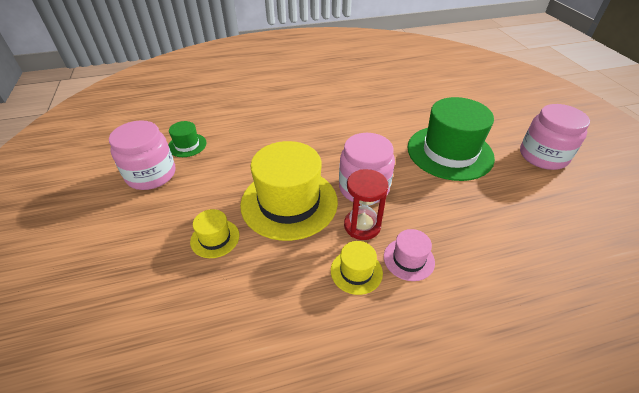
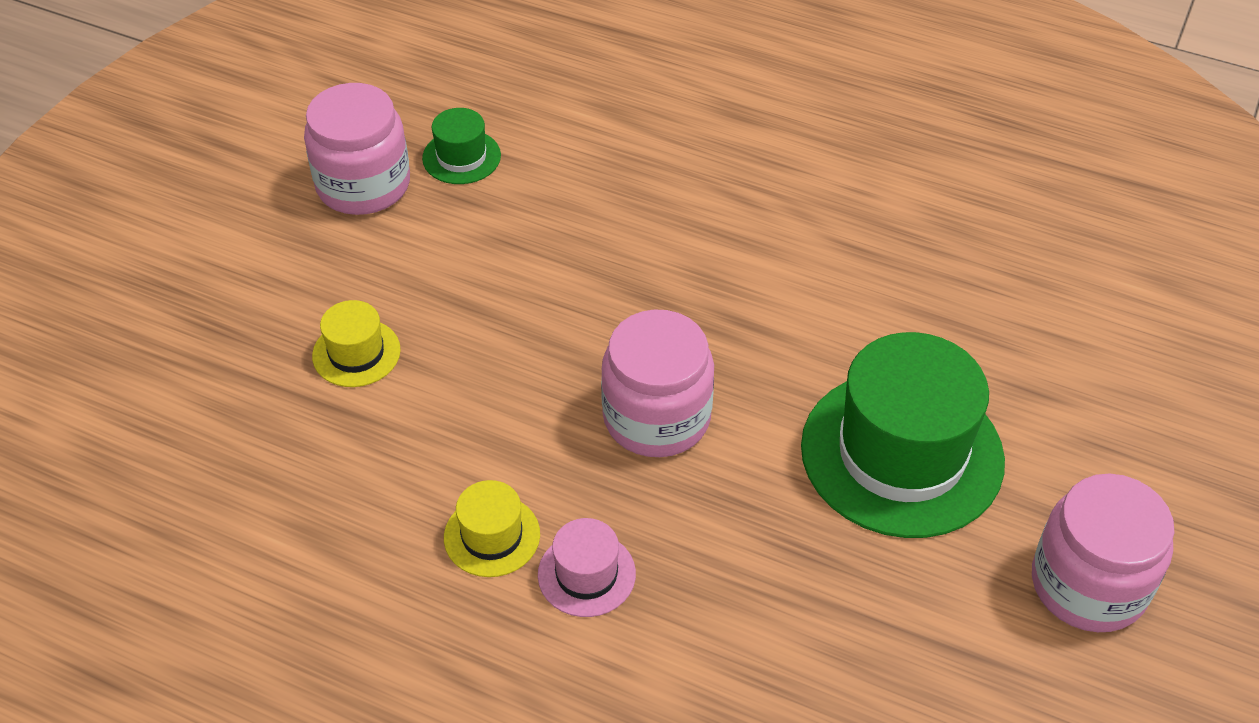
camera: 40 degrees right, 5 degrees up
(289, 202) = (513, 364): yellow hat -> none
(362, 226) = (579, 477): red hourglass -> none

